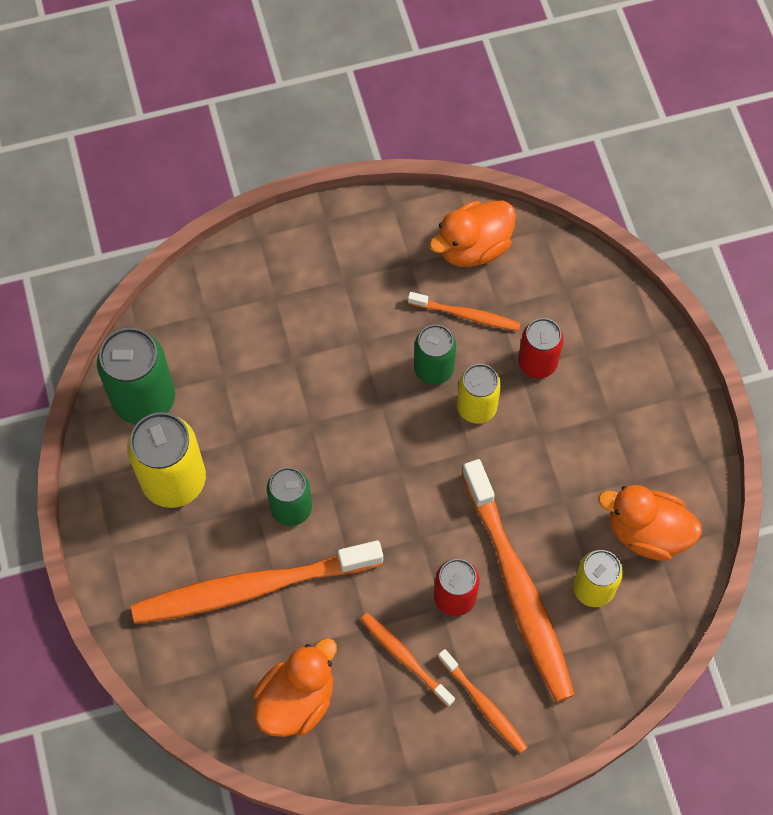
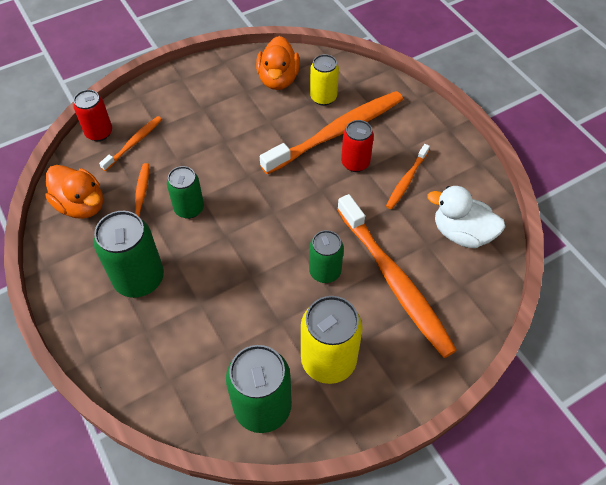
camera: 105 degrees left, 10 degrees down
(297, 700) = (461, 233): orange duck -> white duck
(345, 299) = (139, 279): none -> green can
(476, 407) = (214, 178): yellow can -> none
(483, 704) = (418, 135): orange toothbrush -> orange toothbrush (134, 143)
(537, 362) = (171, 151): red can -> red can (99, 133)

